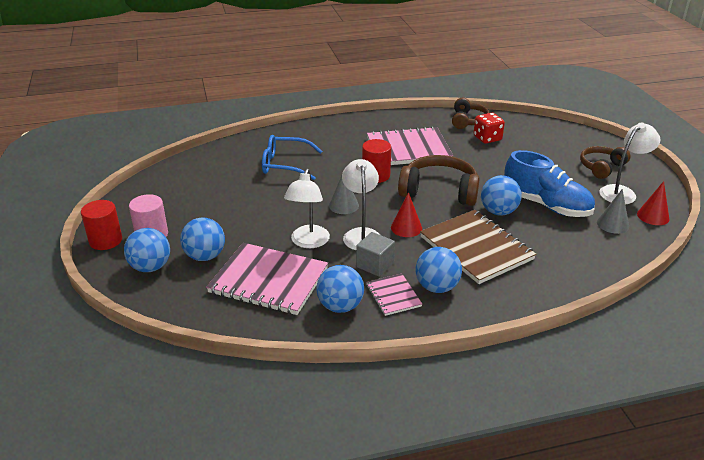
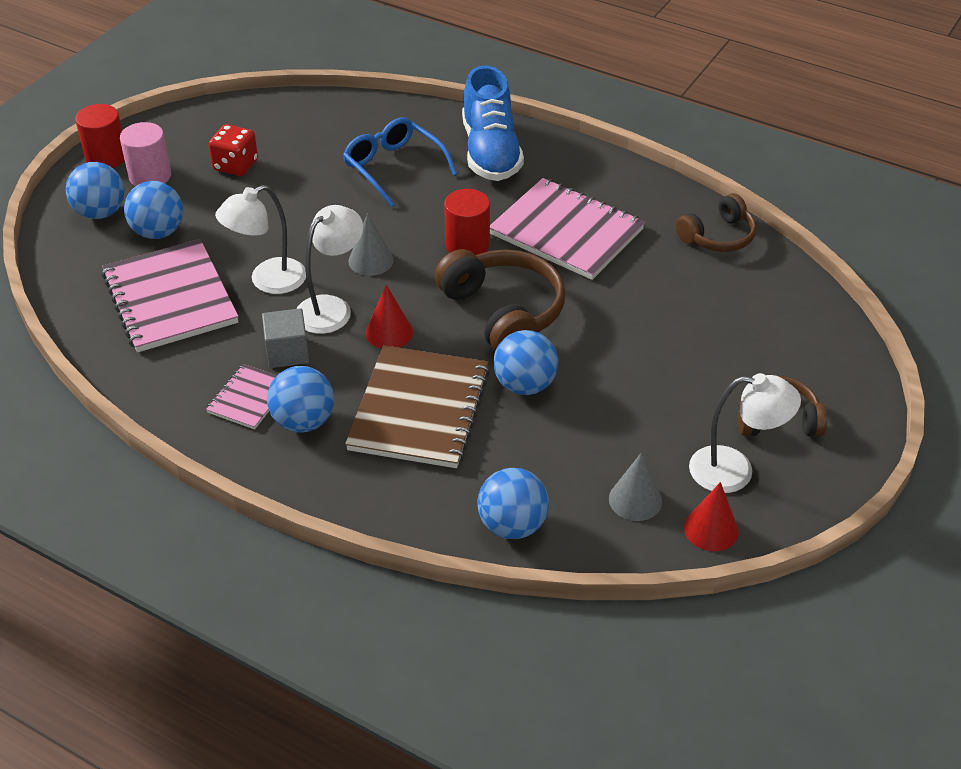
camera: 45 degrees right, 10 degrees up
(340, 306) = (187, 372): blue ball -> blue ball (512, 525)
(487, 138) = (696, 278): red dice -> red dice (235, 165)
(546, 205) = (598, 417): blue shoe -> blue shoe (490, 152)

